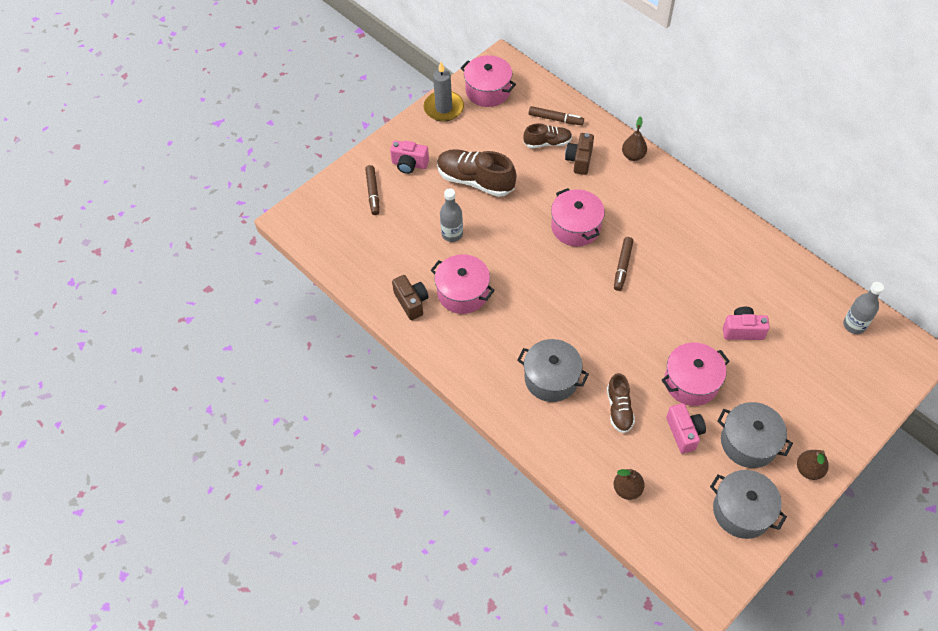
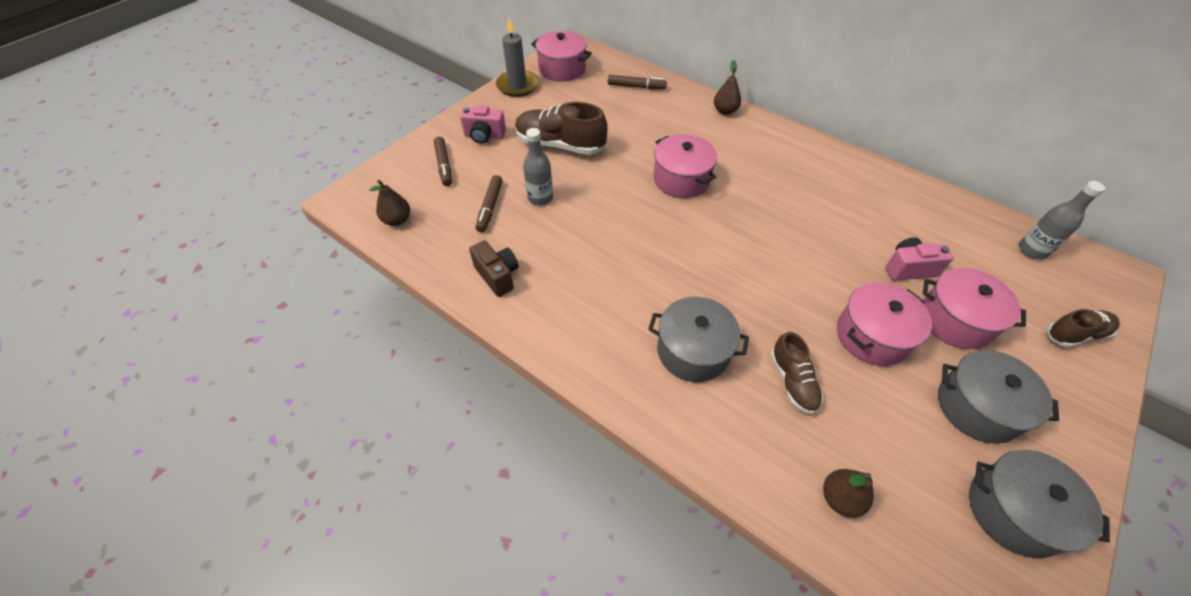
camera: 10 degrees left, 5 degrees down
(463, 292) = (561, 259): pink pot -> pink pot (955, 320)
(547, 143) = (632, 106): brown shoe -> brown shoe (1075, 334)
(579, 160) = (670, 119): brown camera -> none
(622, 266) = (745, 213): brown marker -> brown marker (490, 207)
(684, 433) = (888, 404): pink camera -> none
(809, 470) = (1073, 436): brown pear -> brown pear (397, 220)

